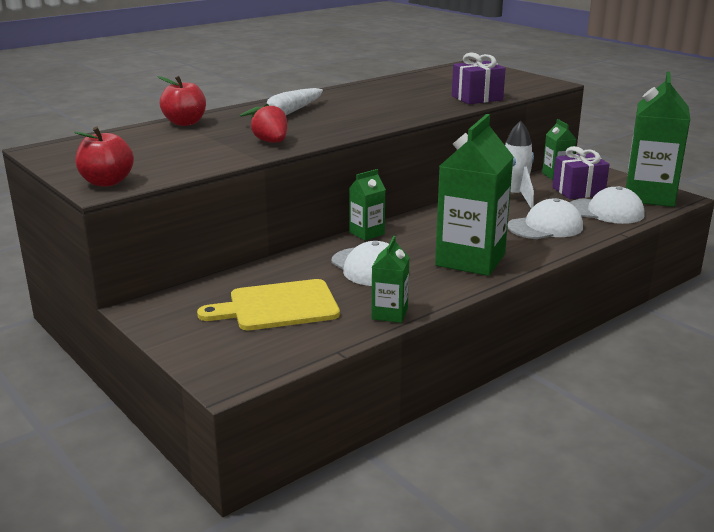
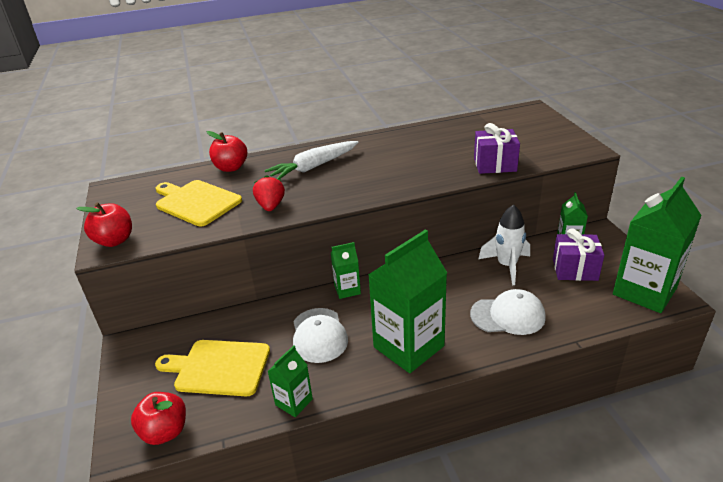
camera: 25 degrees right, 10 degrees up
(175, 148) = (196, 202): none -> yellow cutting board
(264, 359) = (165, 431): none -> red apple
(606, 211) = (583, 305): white cap -> none

